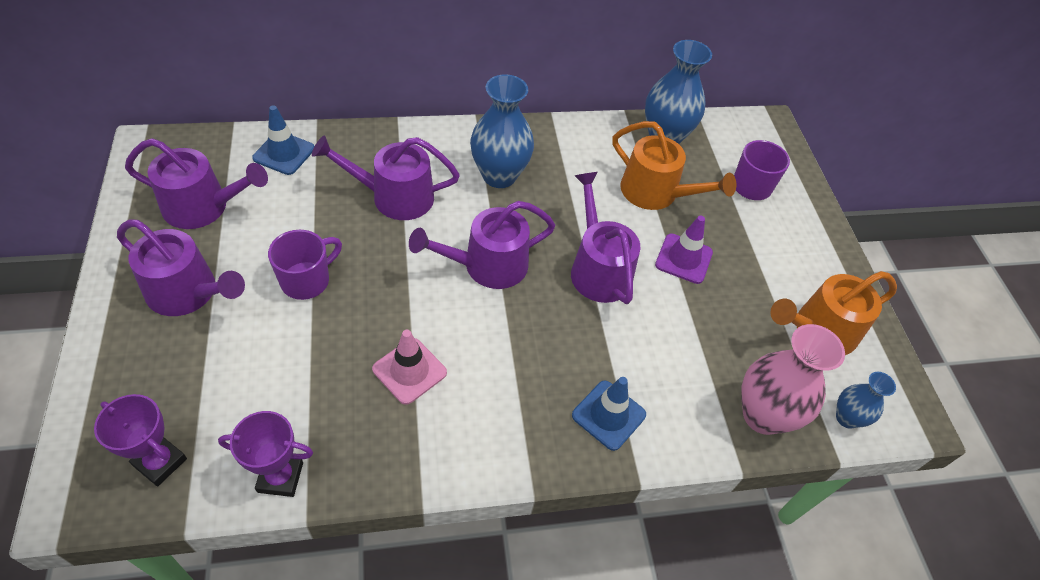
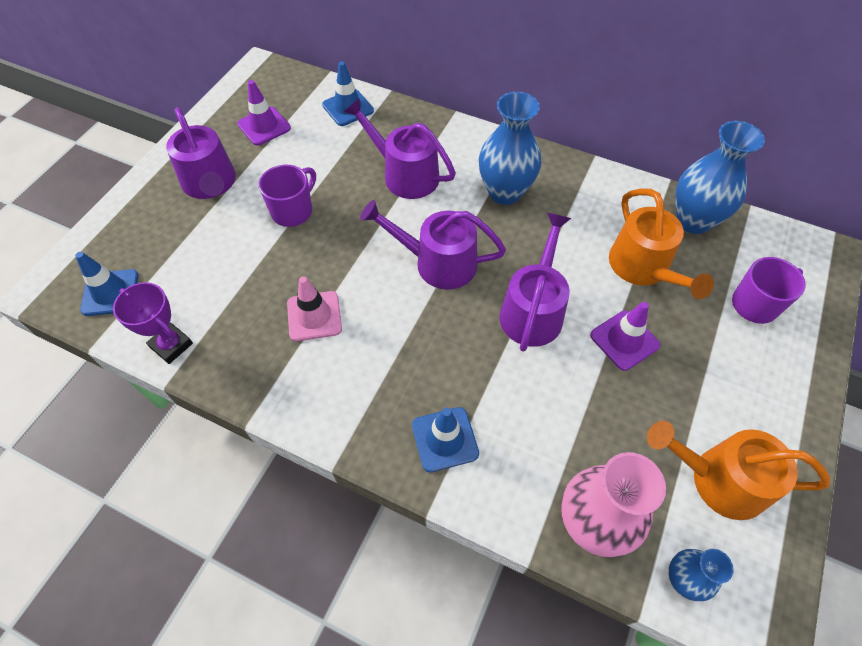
camera: 40 degrees right, 5 degrees up
(160, 462) = (110, 292): purple trophy -> blue traffic cone
(203, 207) = (264, 126): purple watering can -> purple traffic cone
(307, 280) = (293, 211): purple mug -> purple mug turned 45 degrees counterclockwise

